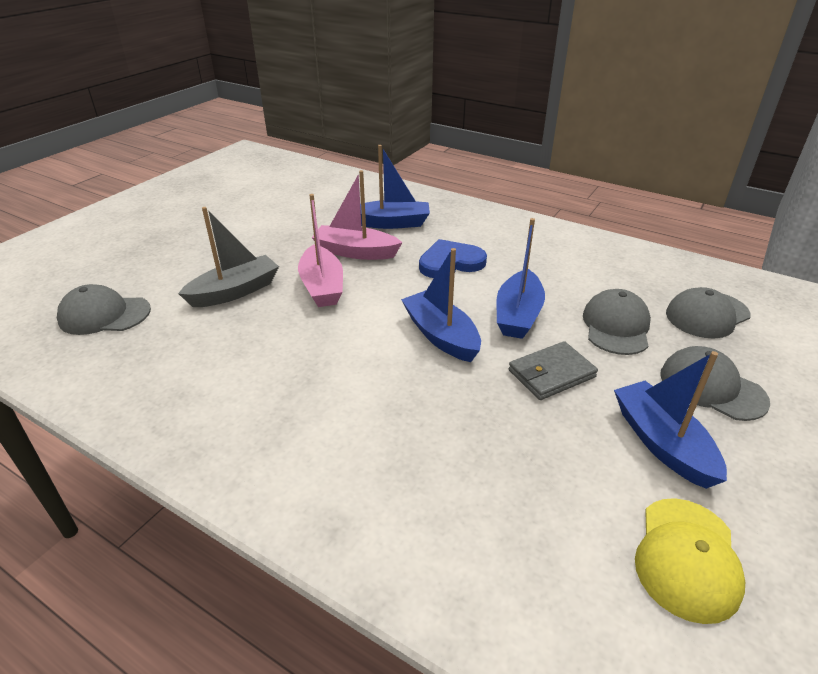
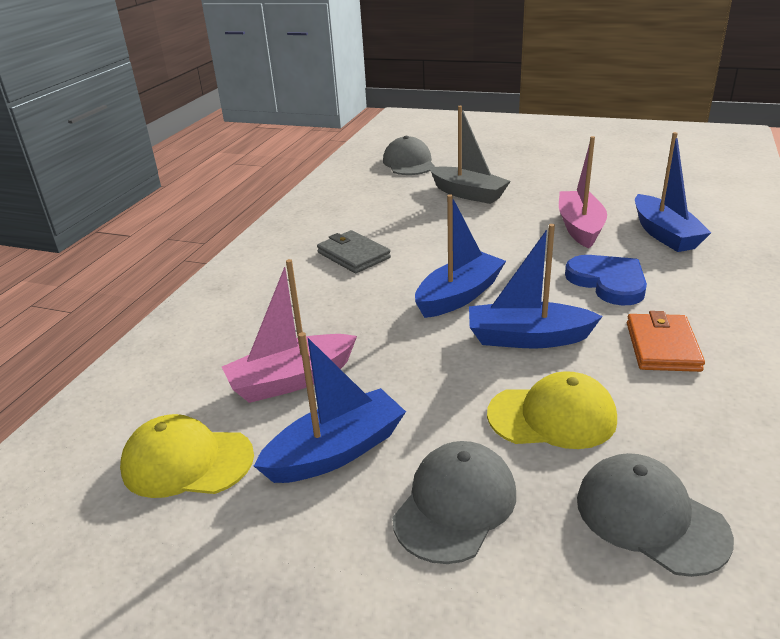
camera: 80 degrees right, 5 degrees down
(322, 286) = (502, 225): pink boat -> pink boat (291, 380)
(541, 265) = (662, 346): none -> orange wallet
(551, 374) = (426, 369): grey wallet -> grey wallet (353, 255)
(616, 326) = (552, 416): grey cap -> yellow cap

